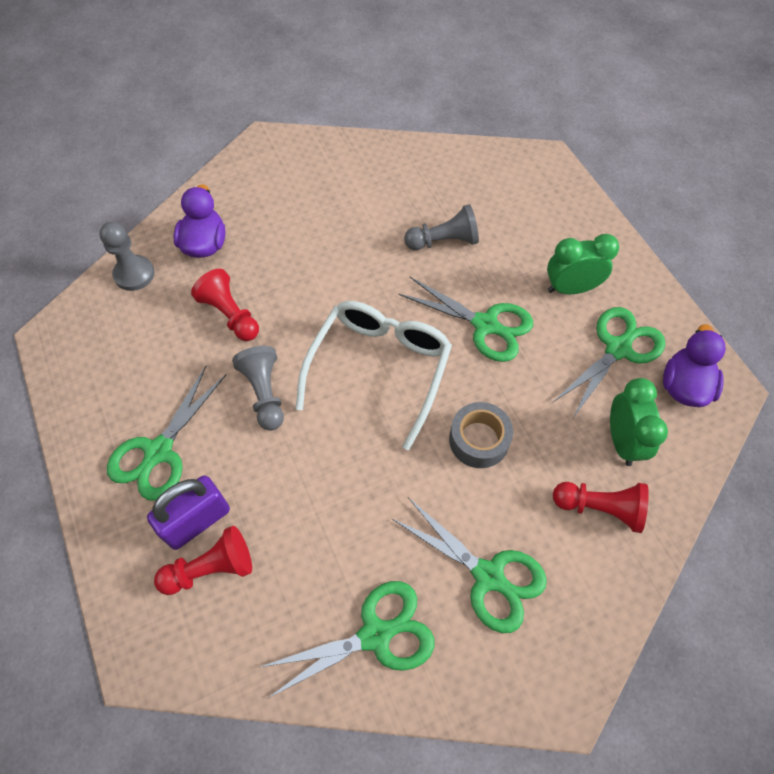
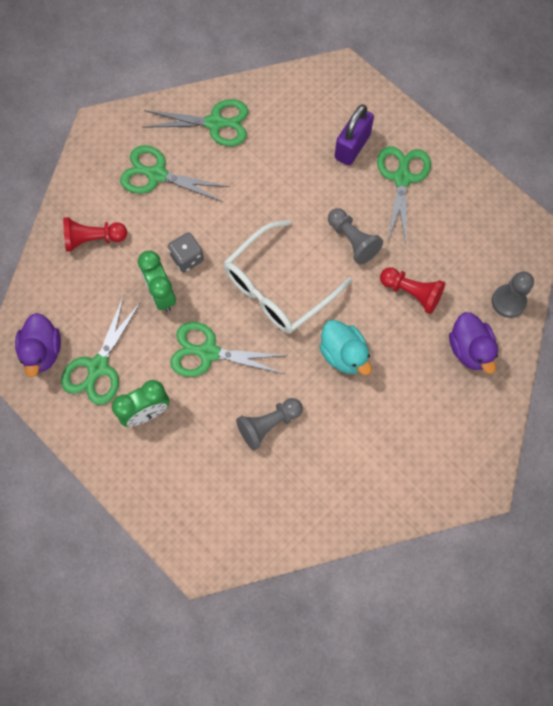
camera: 160 degrees right, 10 degrees up
(211, 568) = (328, 125): red pawn -> none
(337, 279) = (343, 354): none -> turquoise duck
(375, 635) = (215, 123): green scissors -> green scissors turned 135 degrees counterclockwise
(379, 368) = (277, 288): white glasses -> white glasses turned 45 degrees clockwise
(479, 440) = (187, 258): grey tape -> grey dice
(622, 441) = (84, 291): green clock -> green clock (161, 294)

